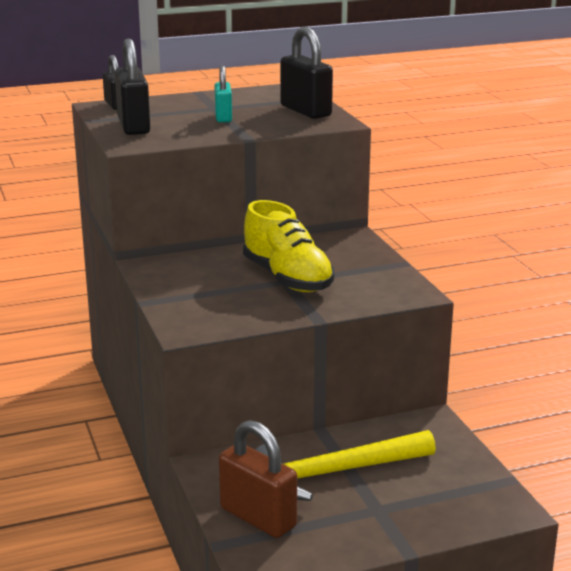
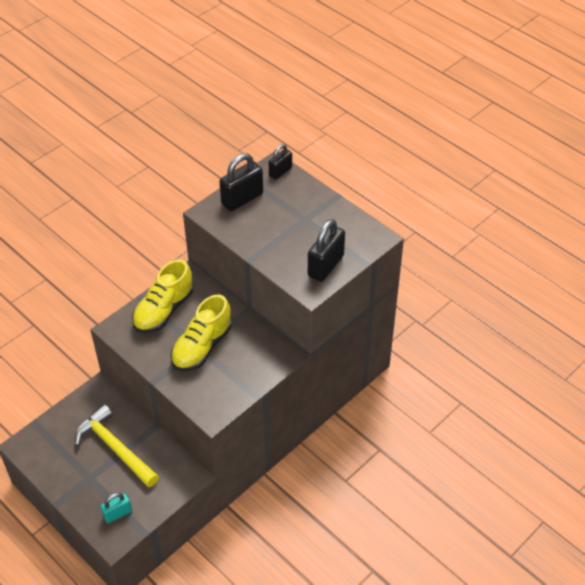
camera: 65 degrees right, 25 degrees up
(191, 290) = (164, 310): none -> yellow shoe
(223, 117) = (286, 231): turquoise padlock -> turquoise padlock (117, 513)
(258, 517) = (61, 430): brown padlock -> none

